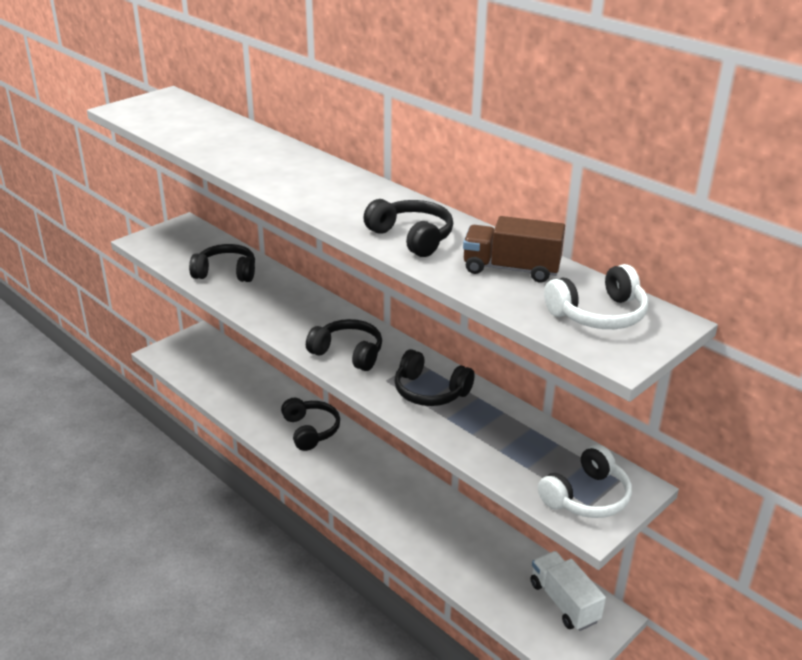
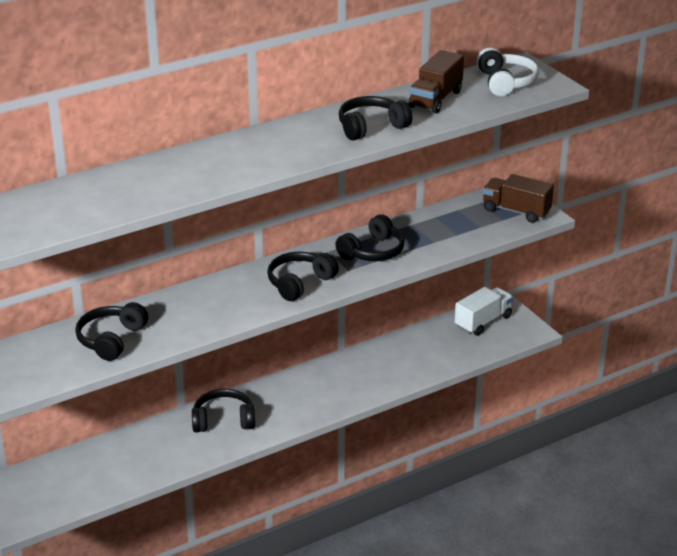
camera: 75 degrees left, 0 degrees up
(564, 602) = (483, 322): white truck -> white truck turned 150 degrees clockwise
(586, 497) = (516, 211): white headphones -> brown truck

